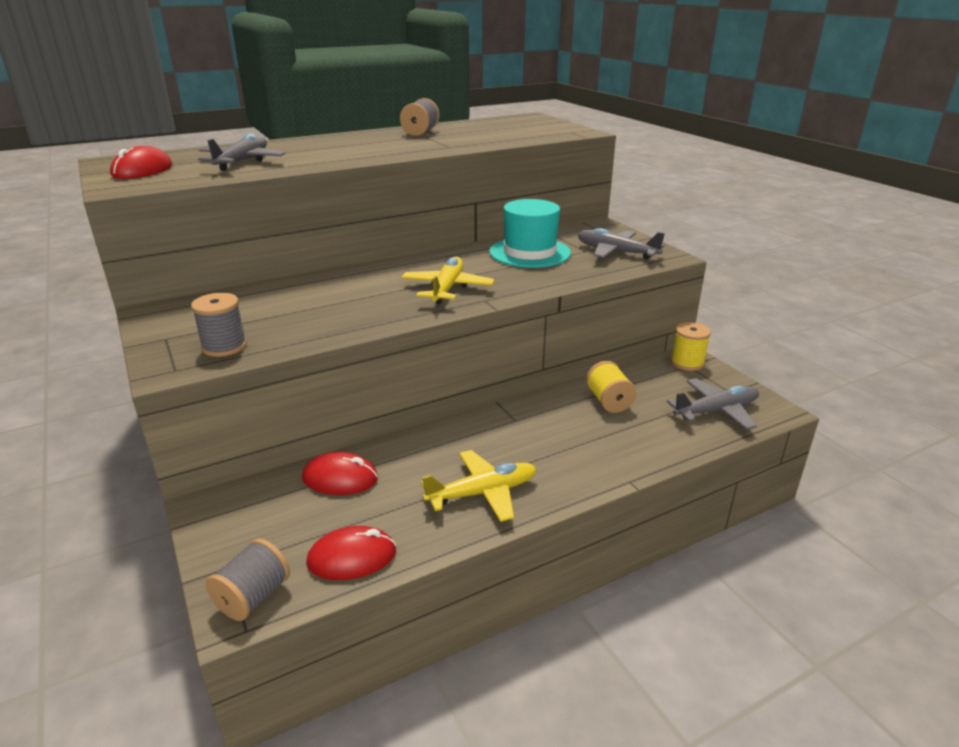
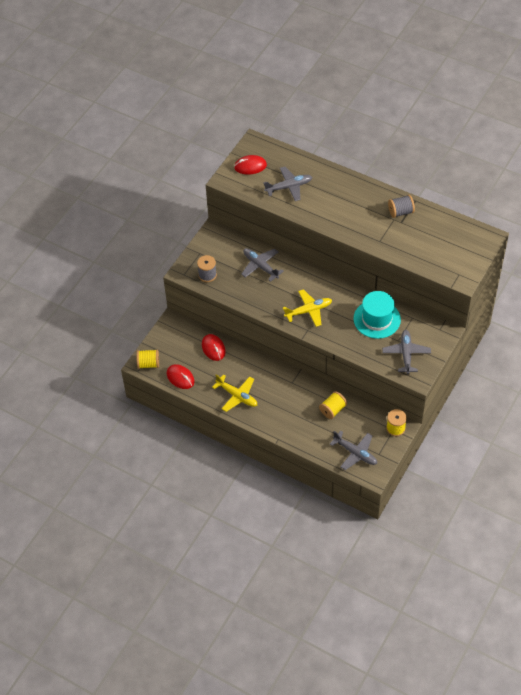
camera: 60 degrees right, 25 degrees up
(253, 597) = (148, 364): grey spool -> yellow spool
(298, 297) = (260, 266): none -> grey plane

